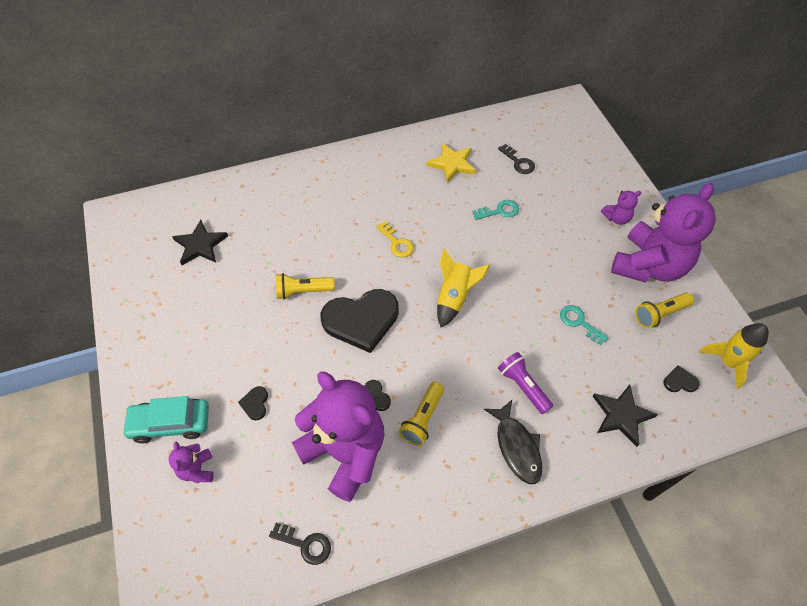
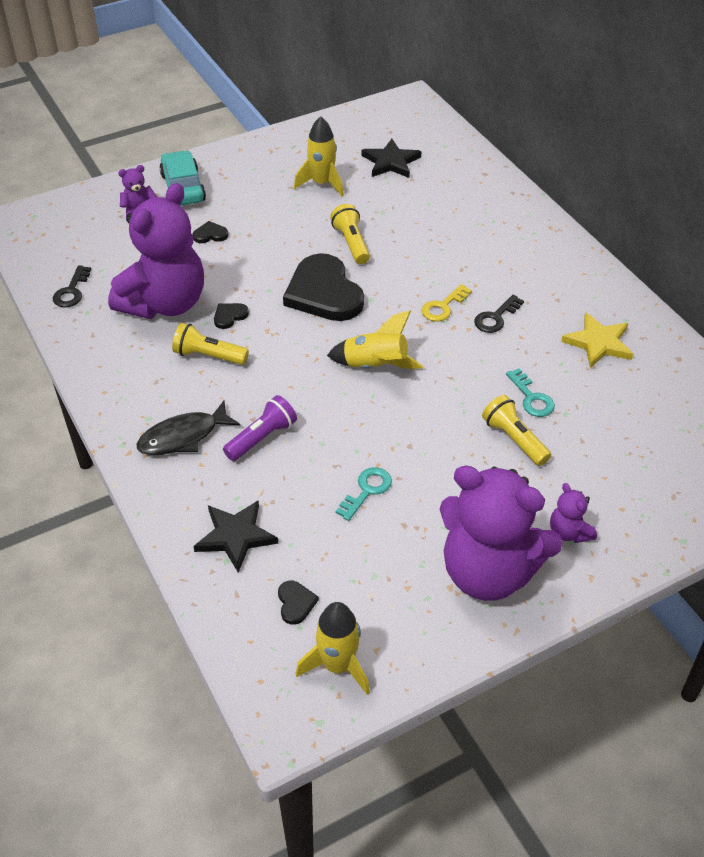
camera: 80 degrees right, 10 degrees down
(211, 301) = (322, 183): none -> yellow rocket
(518, 162) = (635, 412): black key -> black key (496, 317)
(660, 314) = (403, 583): yellow flashlight -> yellow flashlight (514, 439)

